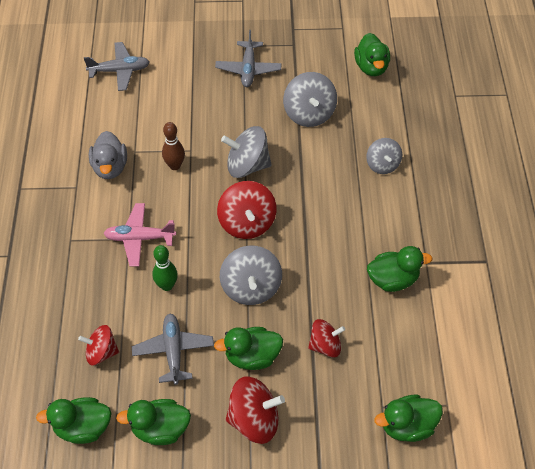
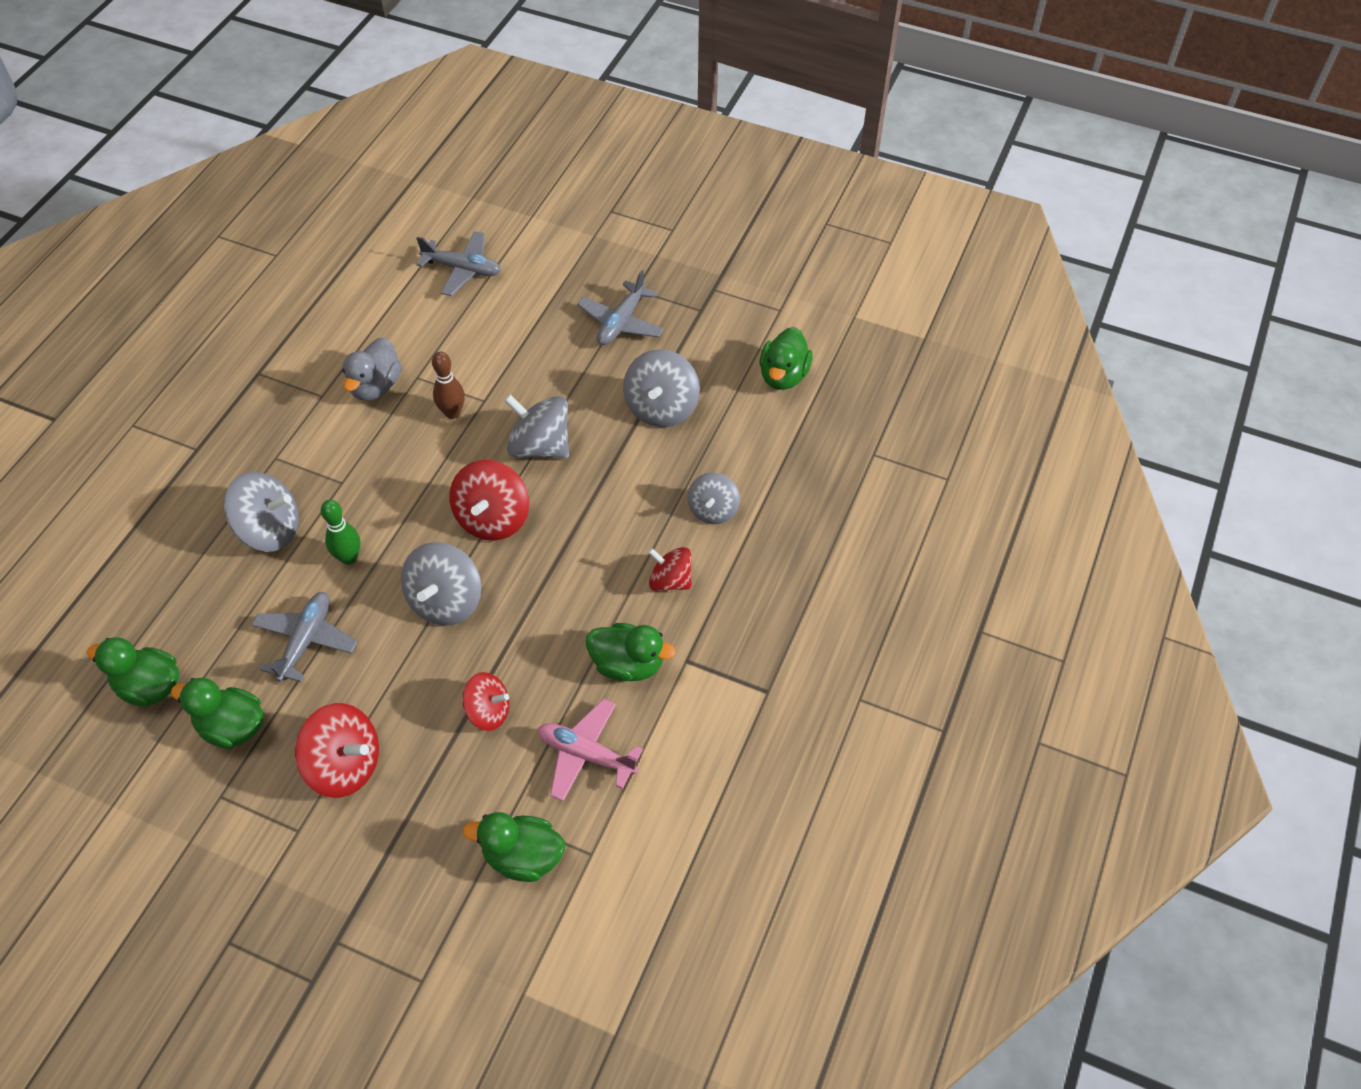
camera: 25 degrees right, 0 degrees up
(99, 289) = (270, 530): none -> grey spinning top
(101, 352) = (225, 607): red spinning top -> red spinning top (670, 581)
(139, 238) = (354, 487): pink plane -> pink plane (586, 754)
(252, 356) = (392, 687): green duck -> none

